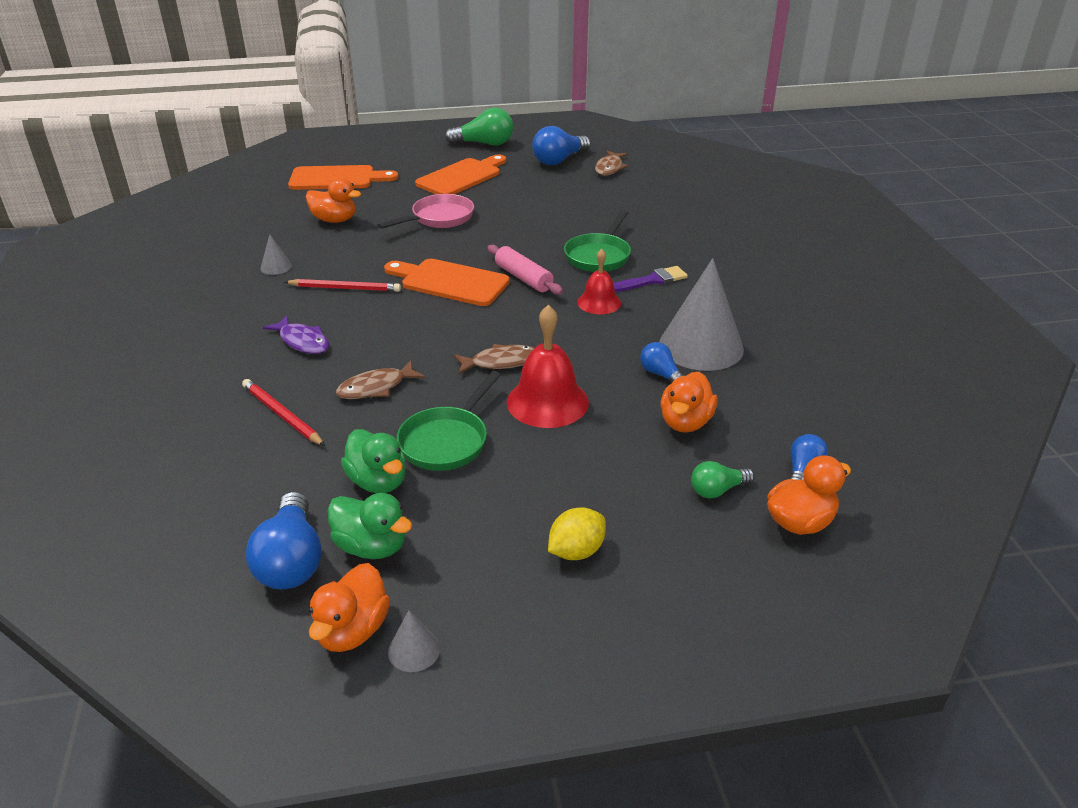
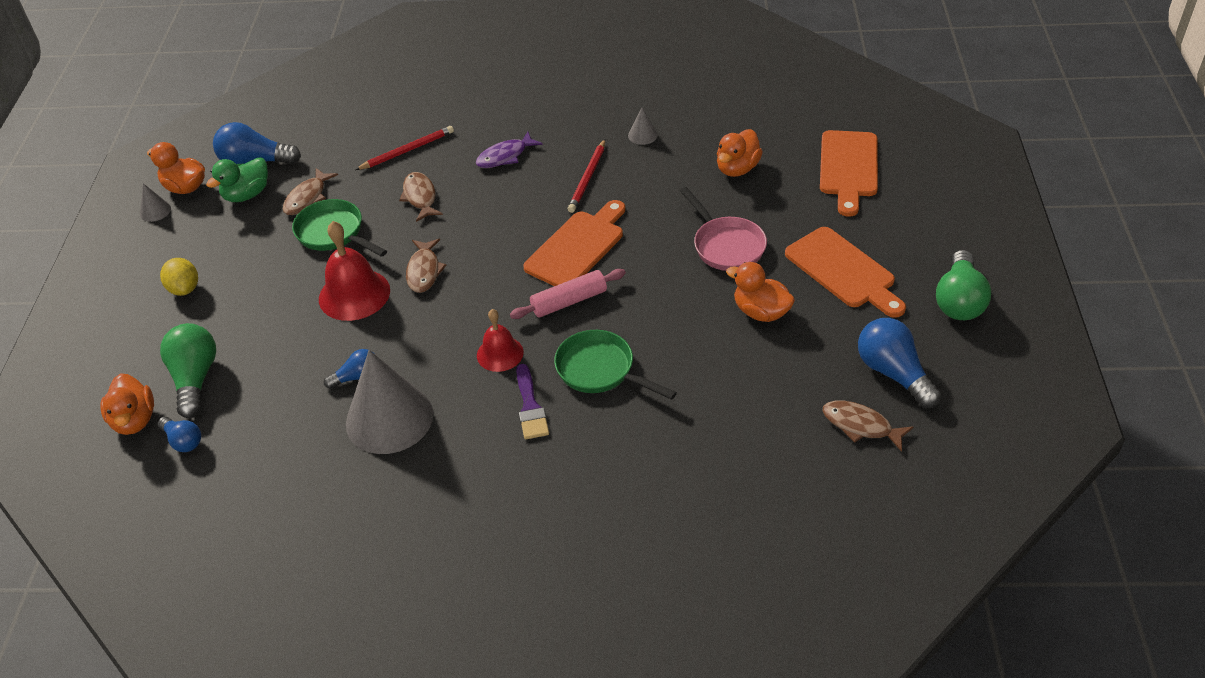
camera: 105 degrees right, 10 degrees up
(378, 481) = (307, 198): green duck -> brown fish
(685, 422) = (283, 378): orange duck -> orange duck (761, 312)
(717, 490) = (195, 379): green light bulb -> green light bulb, size x1.75

